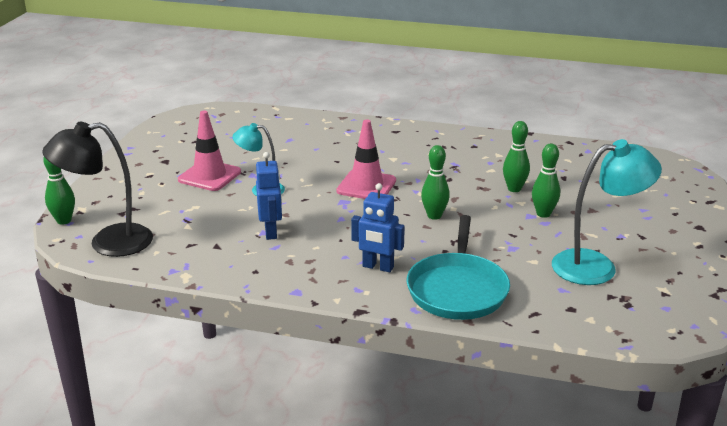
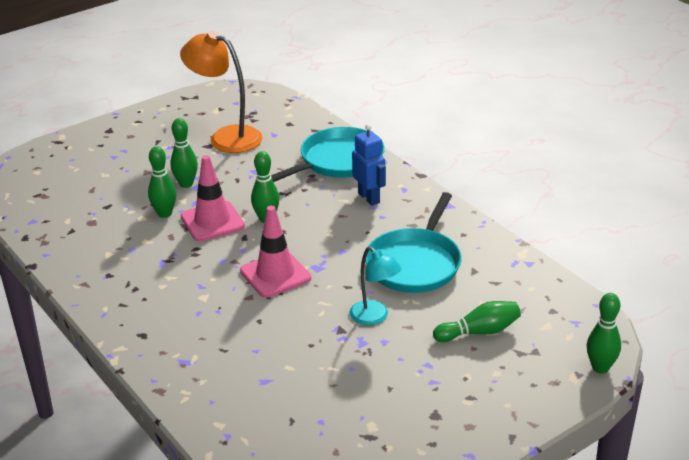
camera: 140 degrees left, 5 degrees up
(108, 243) = (569, 317): black lamp -> none
(174, 209) = (479, 332): none -> green bowling pin
(209, 176) = (407, 362): pink traffic cone -> pink traffic cone (212, 221)
(271, 232) = (415, 264): blue robot -> turquoise pan
(596, 266) = (226, 137): turquoise lamp -> orange lamp

